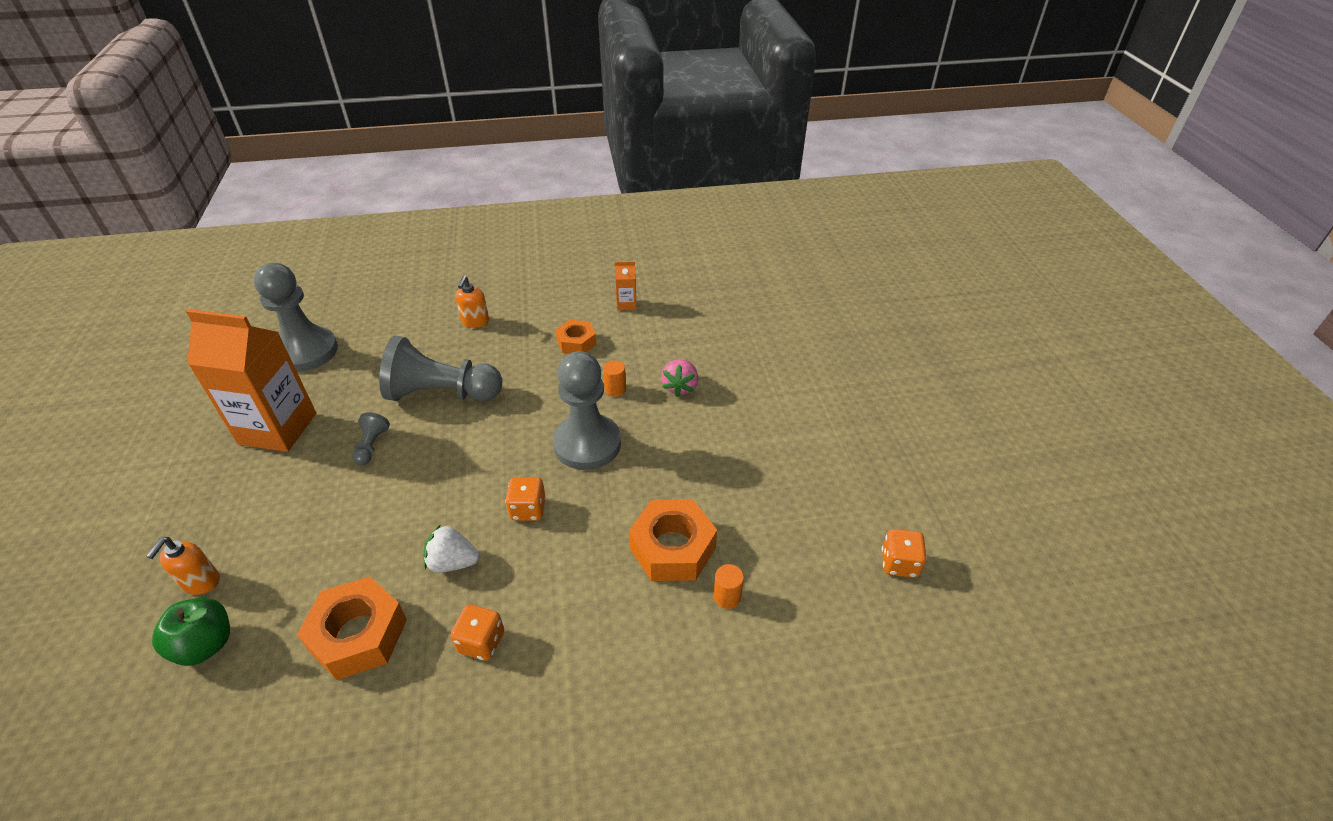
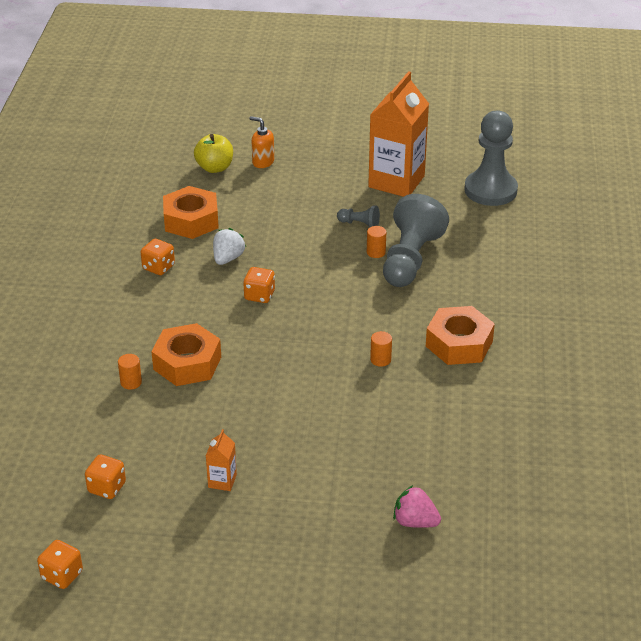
camera: 105 degrees right, 5 degrees down
(205, 645) = (214, 168): green apple -> yellow apple
(430, 422) = (376, 252): none -> orange cylinder
(475, 321) = (510, 282): orange soap dispenser -> none
(576, 342) = (459, 344): orange nut -> orange nut, size x1.62
(587, 444) = (316, 333): grey pawn -> none
(626, 304) = (516, 387): orange carton -> orange carton (222, 481)
(680, 387) = (369, 402): pink strawberry -> pink strawberry (415, 522)
(1031, 562) = (62, 575): none -> orange dice

